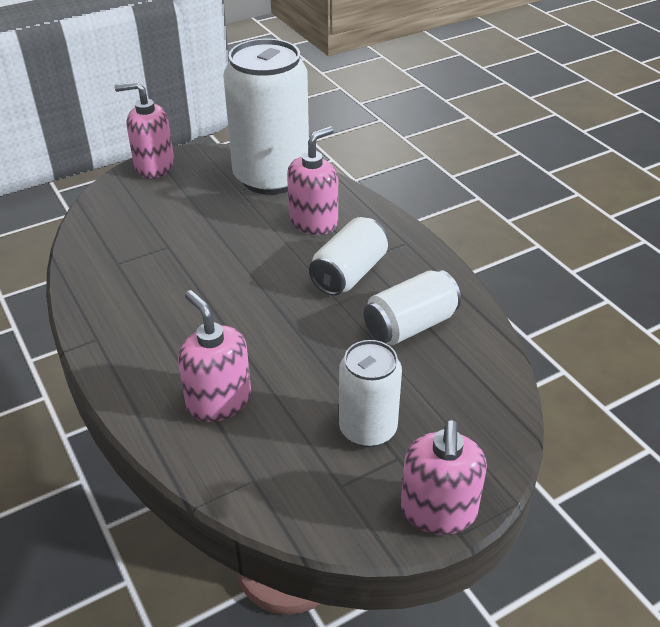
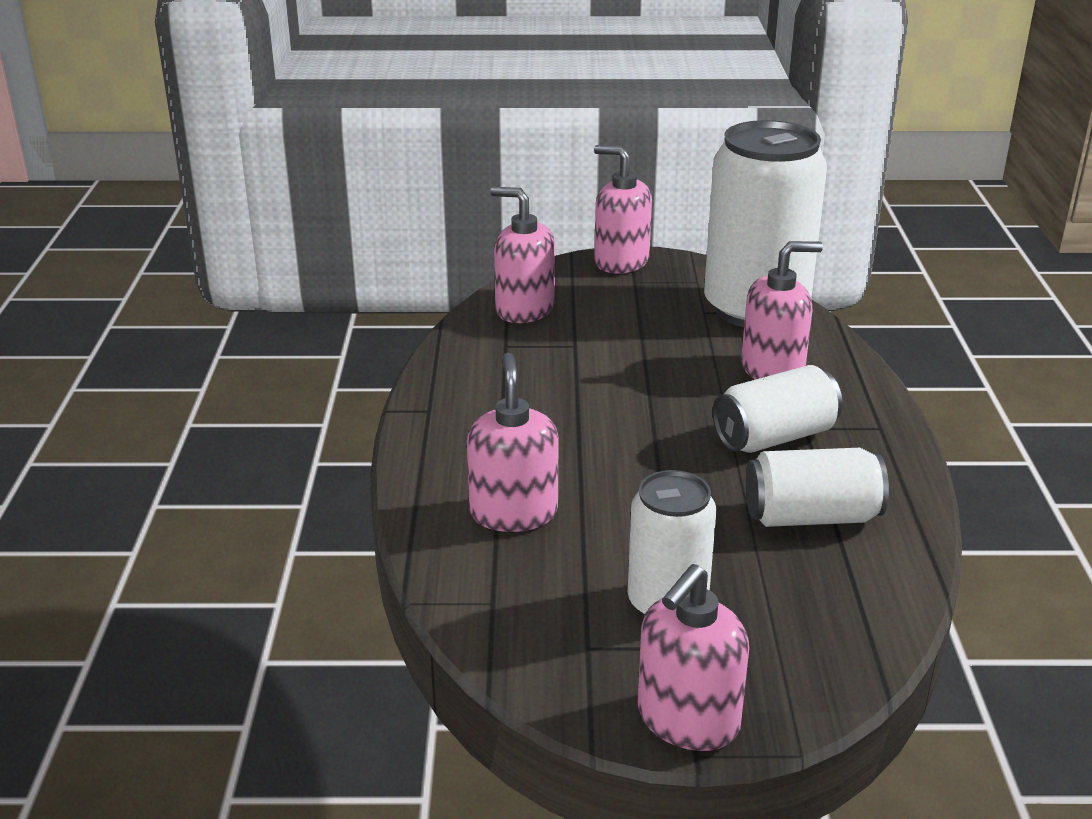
camera: 30 degrees right, 10 degrees down
(110, 228) = (524, 309): none -> pink soap dispenser

